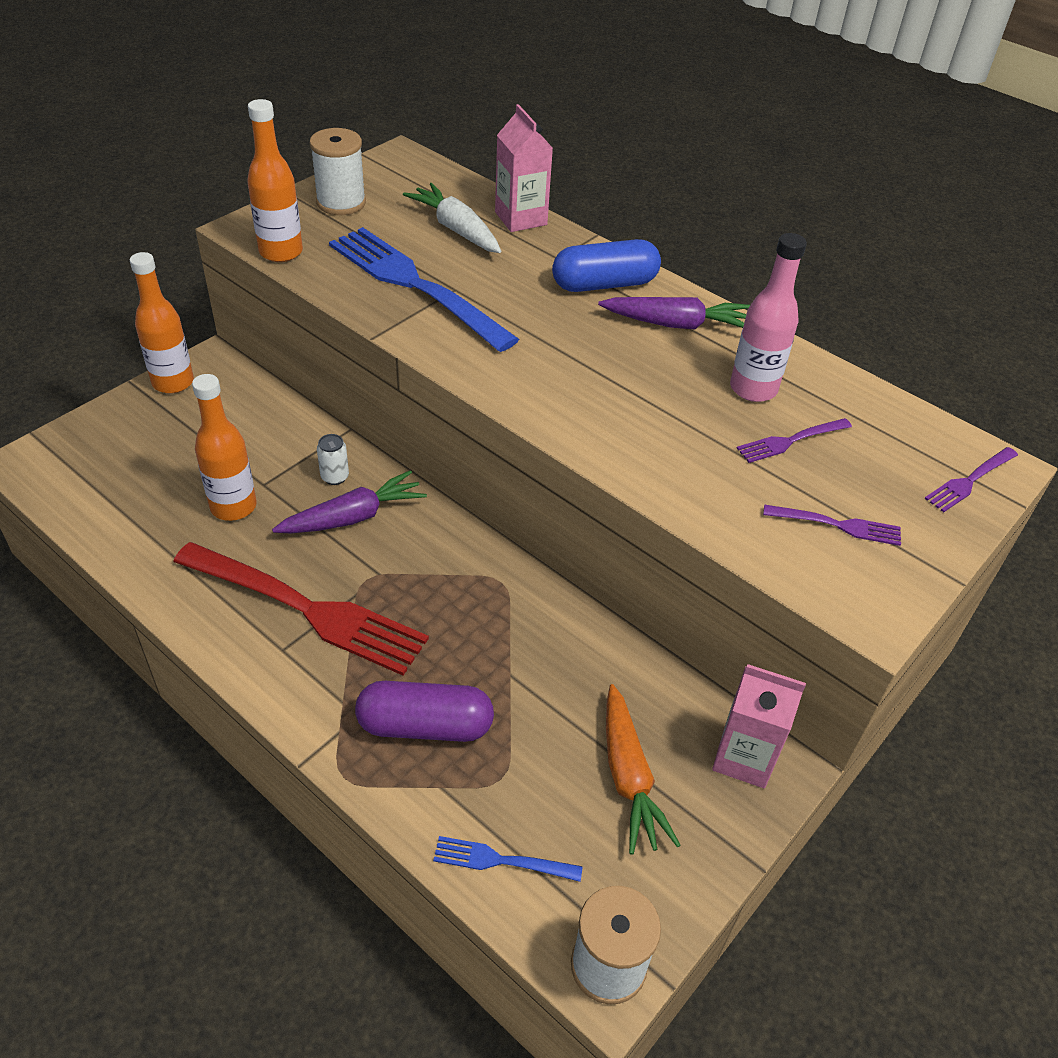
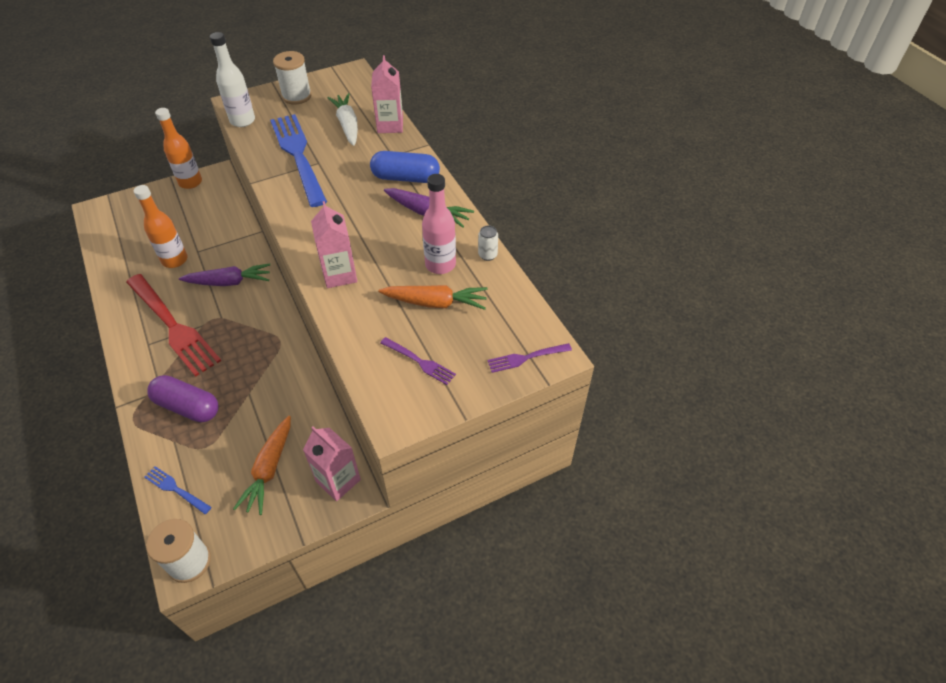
camera: 25 degrees right, 5 degrees up
(281, 252) = (242, 121): orange bottle -> white bottle
(335, 477) = (235, 257): white can -> white can (487, 255)
(621, 436) = (339, 274): none -> pink carton
(790, 441) = (435, 303): purple fork -> orange carrot

